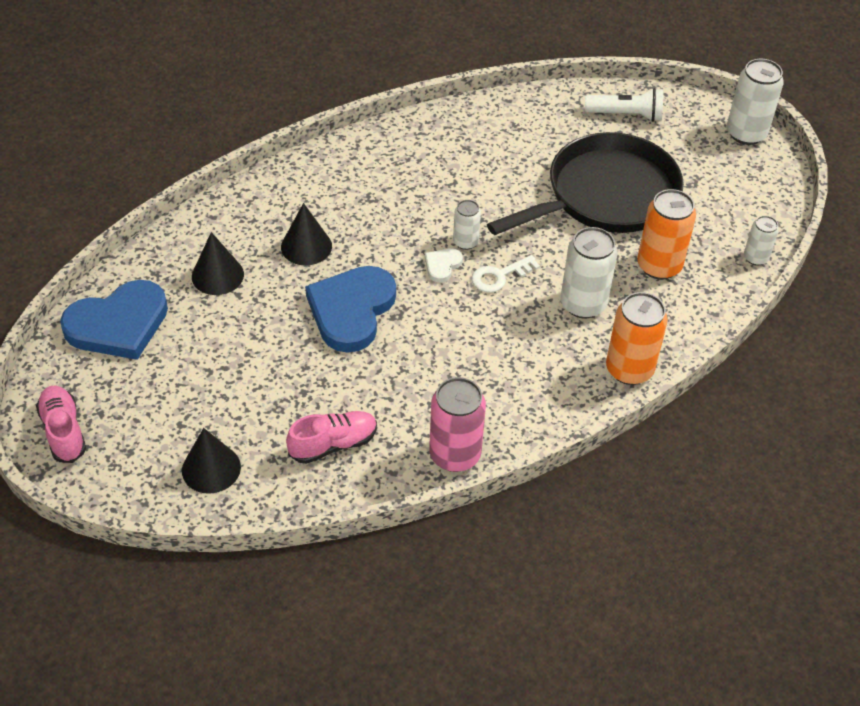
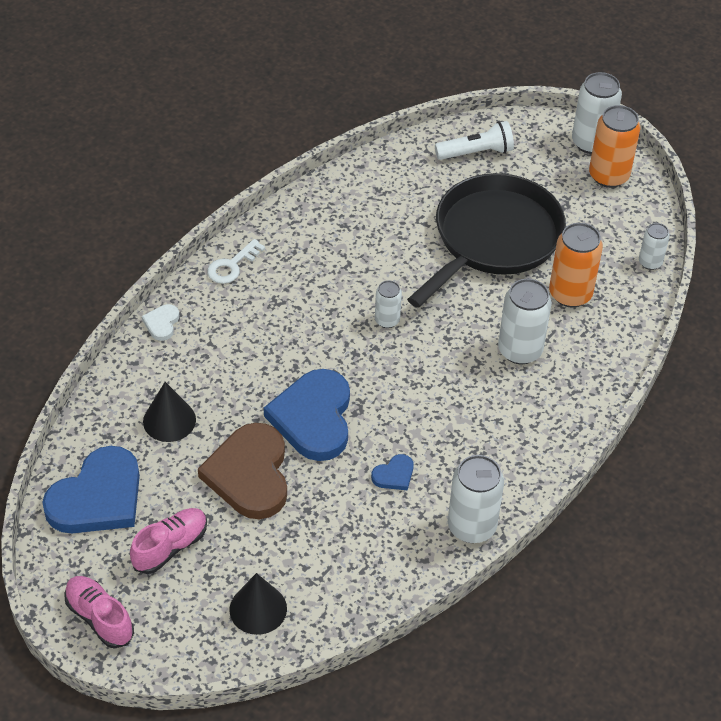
camera: 20 degrees left, 0 degrees up
(266, 344) = (249, 474): none -> brown heart
(306, 246) = (240, 367): black cone -> none
(333, 444) = (359, 551): pink shoe -> pink shoe (170, 547)
(402, 384) = (394, 475): none -> blue heart
(442, 266) = (376, 349): white heart -> white heart (162, 323)
(455, 455) = (471, 526): pink can -> white can
(499, 276) = (433, 345): white key -> white key (232, 266)
(629, 369) = (587, 400): orange can -> orange can (608, 176)

